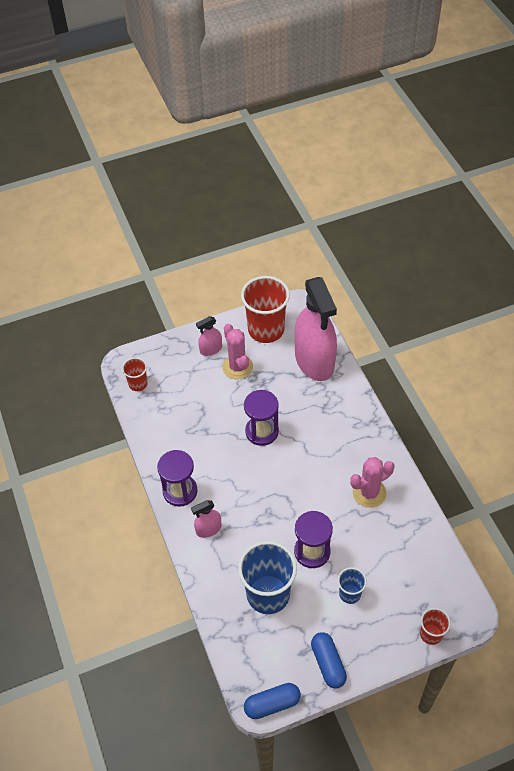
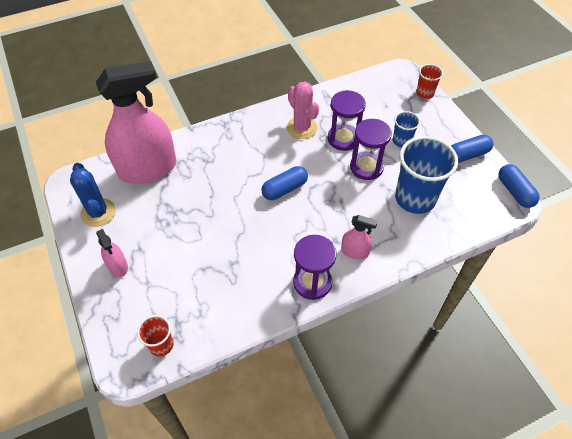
camera: 95 degrees left, 0 degrees up
(208, 529) = (355, 251): pink spray bottle -> pink spray bottle turned 45 degrees counterclockwise
(237, 367) = (147, 237): pink cactus -> none
(262, 431) = (235, 211): purple hourglass -> purple hourglass (343, 139)
(266, 330) = (98, 212): red cup -> blue cactus
(286, 473) = (284, 189): none -> blue capsule

